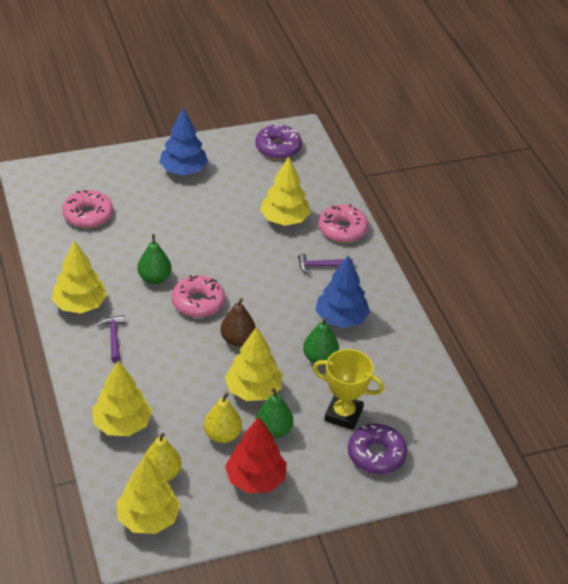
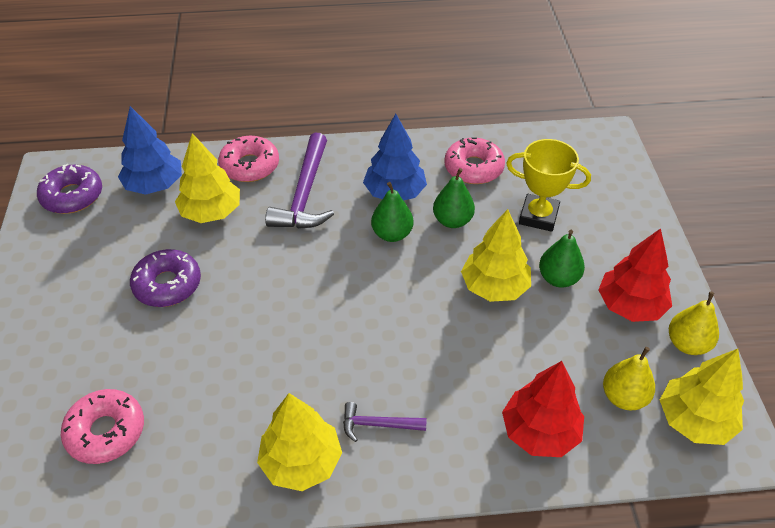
camera: 75 degrees left, 5 degrees up
(122, 424) = (540, 432): yellow tree -> red tree
(154, 278) = (274, 362): green pear -> green pear (392, 234)
(183, 170) = (64, 300): blue tree -> blue tree (154, 185)
(198, 302) = (334, 319): pink donut -> pink donut (473, 168)
(222, 435) = (563, 327): yellow pear -> yellow pear (687, 344)
(237, 340) = (409, 289): brown pear -> none
(321, 266) = (305, 194): purple hammer -> purple hammer, size x1.95
(343, 415) = (538, 216): yellow trophy -> yellow trophy turned 75 degrees clockwise
(376, 455) = (595, 201): purple donut -> purple donut (167, 285)

